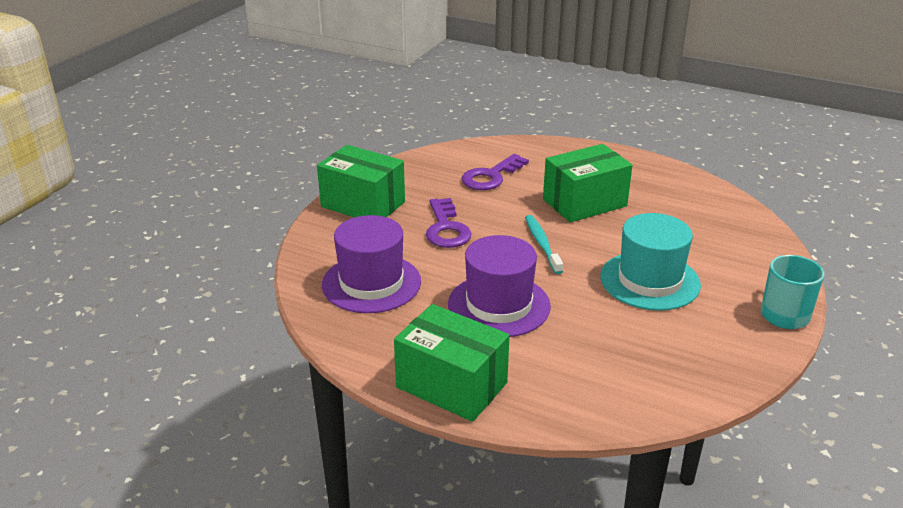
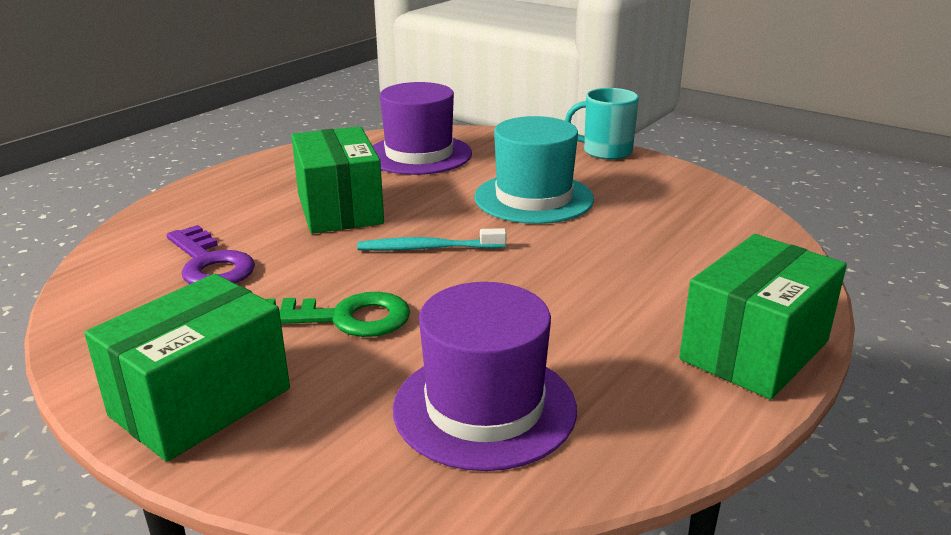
camera: 80 degrees left, 5 degrees down
(446, 228) = (345, 318): purple key -> green key
(499, 305) = (569, 295): purple hat -> purple hat (419, 154)

